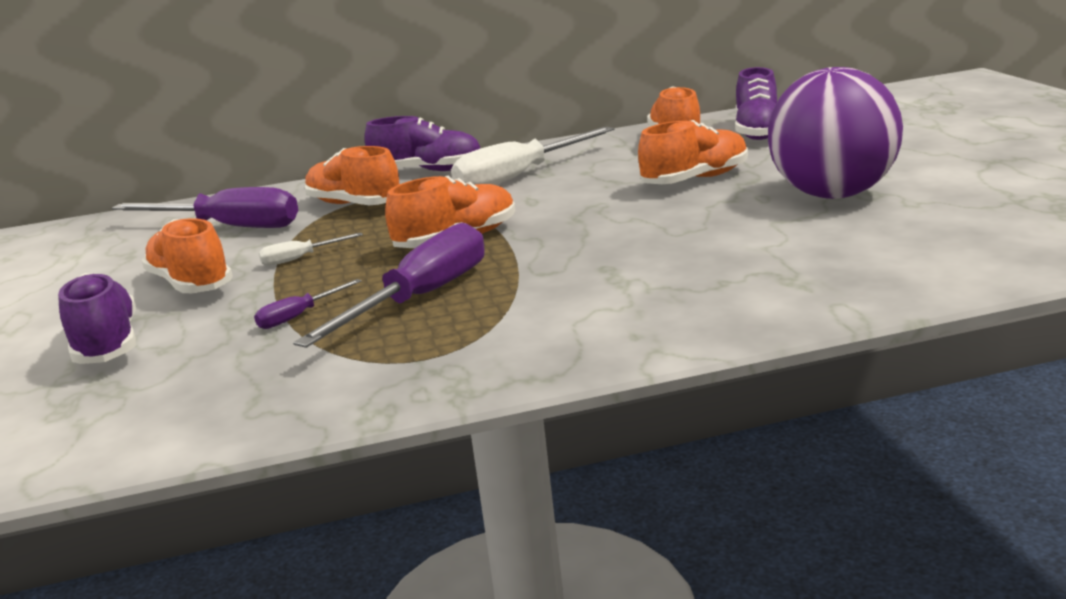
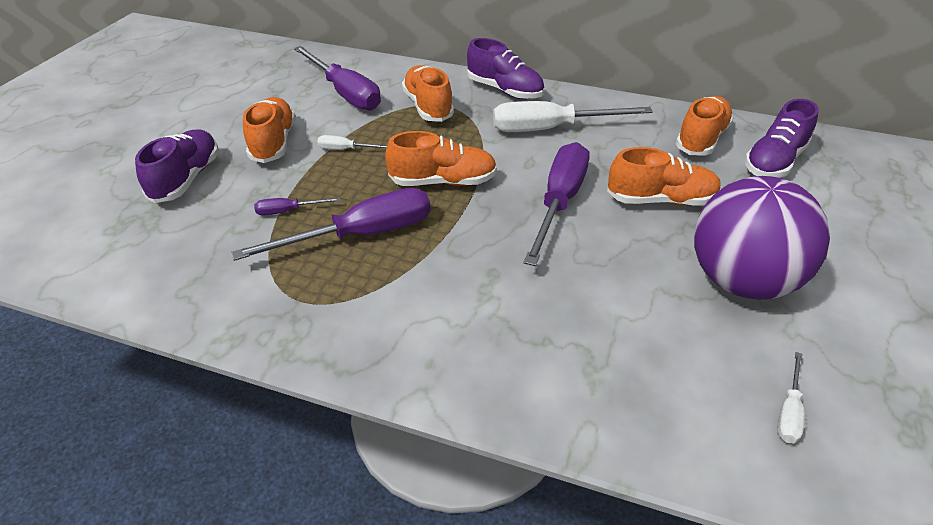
camera: 30 degrees right, 20 degrees up
(602, 211) = (559, 202): none -> purple screwdriver
(972, 237) = (788, 411): none -> white screwdriver

